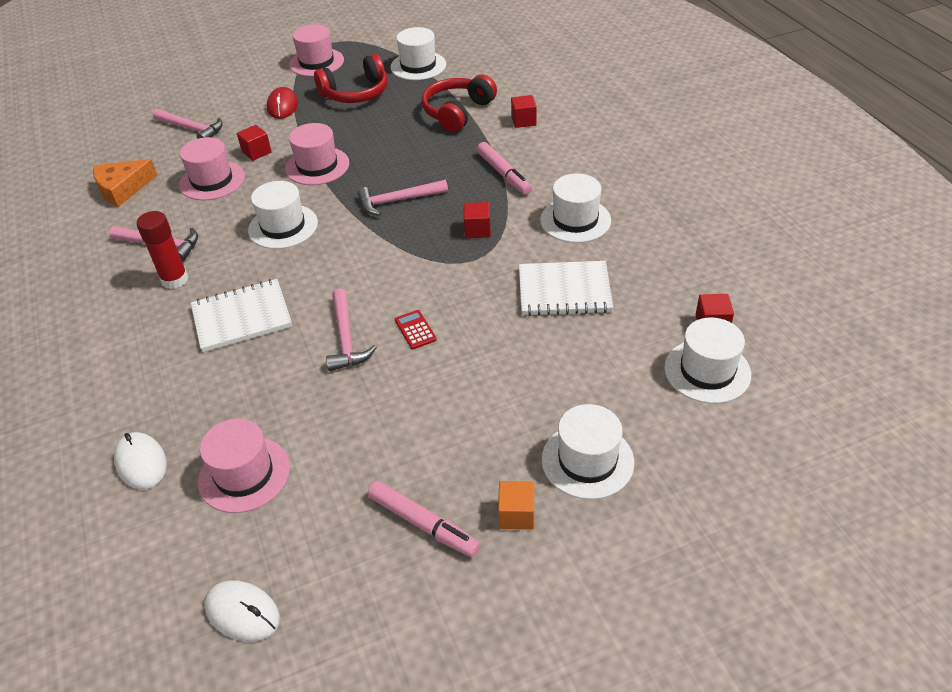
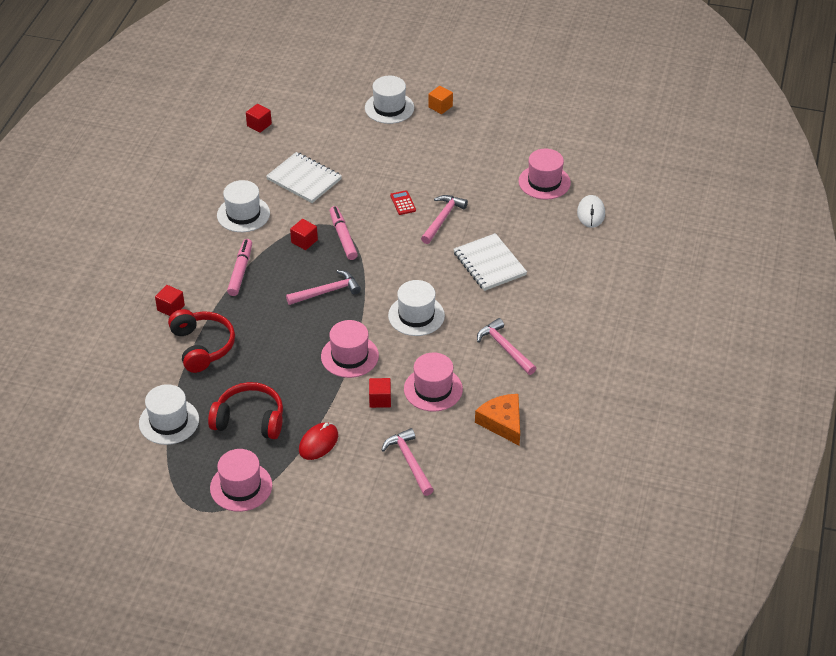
camera: 145 degrees left, 0 degrees up
(123, 189) = (502, 422): orange cheese -> orange cheese turned 120 degrees counterclockwise
(175, 280) = (512, 314): red glue stick -> none
(242, 317) = (489, 264): white notebook -> white notebook turned 45 degrees clockwise
(242, 612) = (579, 133): white mouse -> none
(397, 201) = (327, 292): pink hammer -> pink hammer turned 45 degrees counterclockwise
(415, 330) = (403, 203): red calculator -> red calculator turned 150 degrees clockwise
(423, 523) = (481, 123): pink marker -> pink marker (343, 237)
(457, 112) = (202, 346): red headphones -> red headphones turned 90 degrees counterclockwise
(707, 371) = (292, 109): white hat -> none

